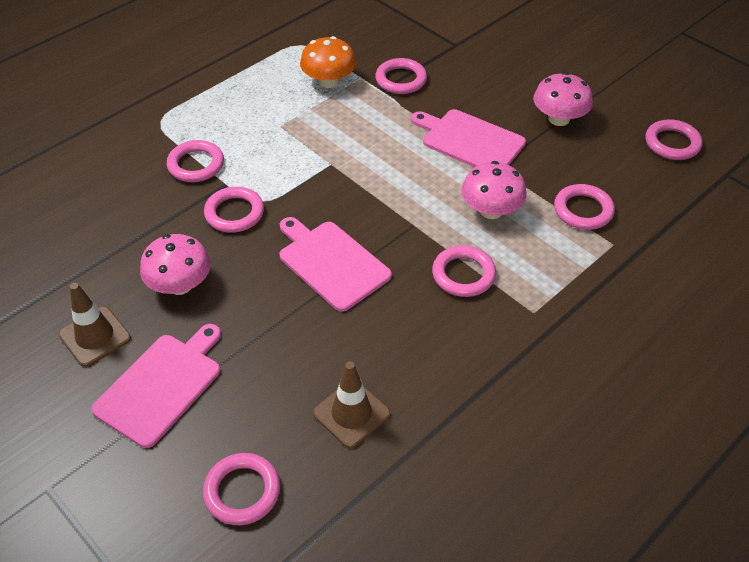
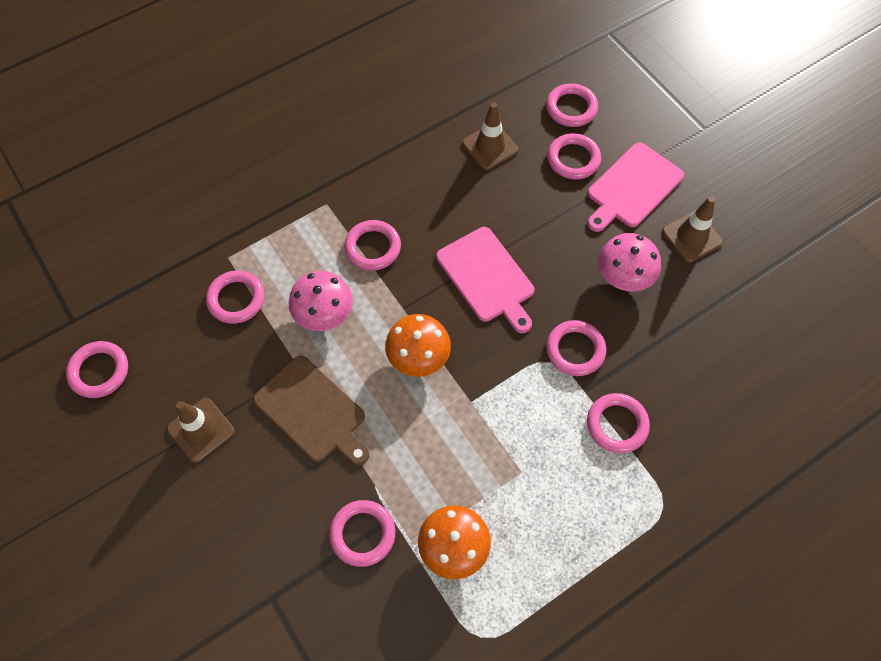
camera: 170 degrees left, 15 degrees up
(238, 413) = (573, 159): none -> pink ring
(387, 189) = (418, 356): none -> orange mushroom
(470, 141) = (312, 411): pink cutting board -> brown cutting board
(559, 119) = (201, 430): pink mushroom -> brown traffic cone

